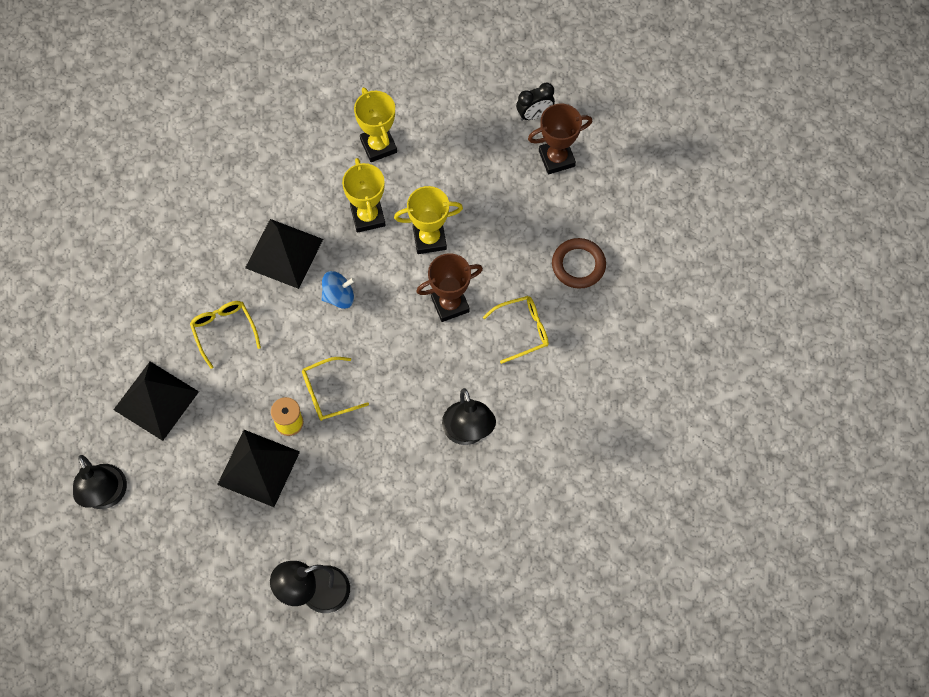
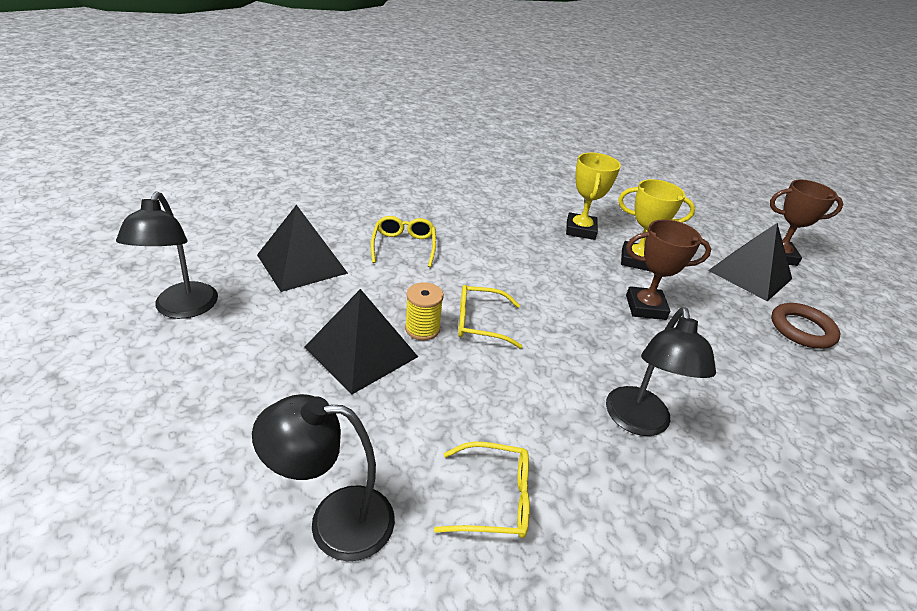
camera: 20 degrees right, 30 degrees down
(284, 253) = (491, 224): black pyramid -> black pyramid (750, 274)
(339, 296) = (529, 263): blue spinning top -> none
(378, 146) = (606, 200): yellow trophy -> none
(523, 330) = (729, 356): yellow glasses -> yellow glasses (494, 499)
(534, 114) = (756, 227): black clock -> none

